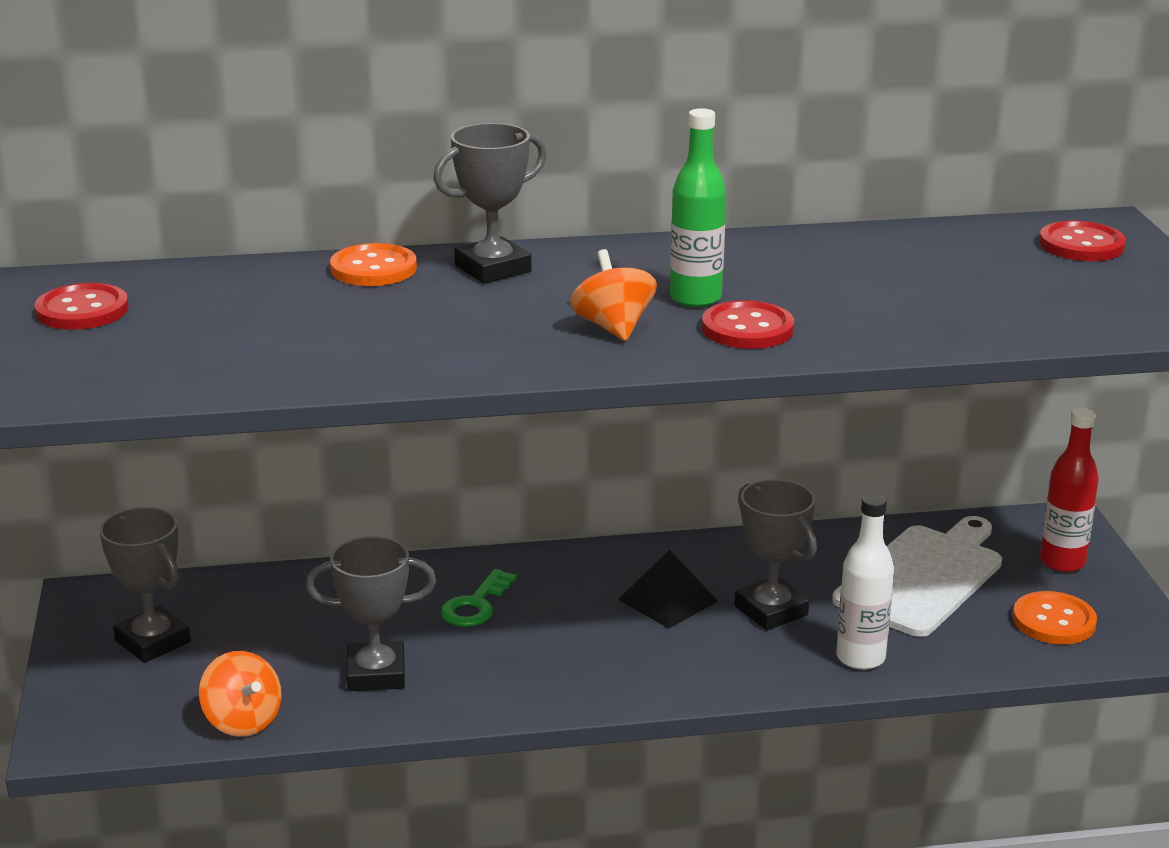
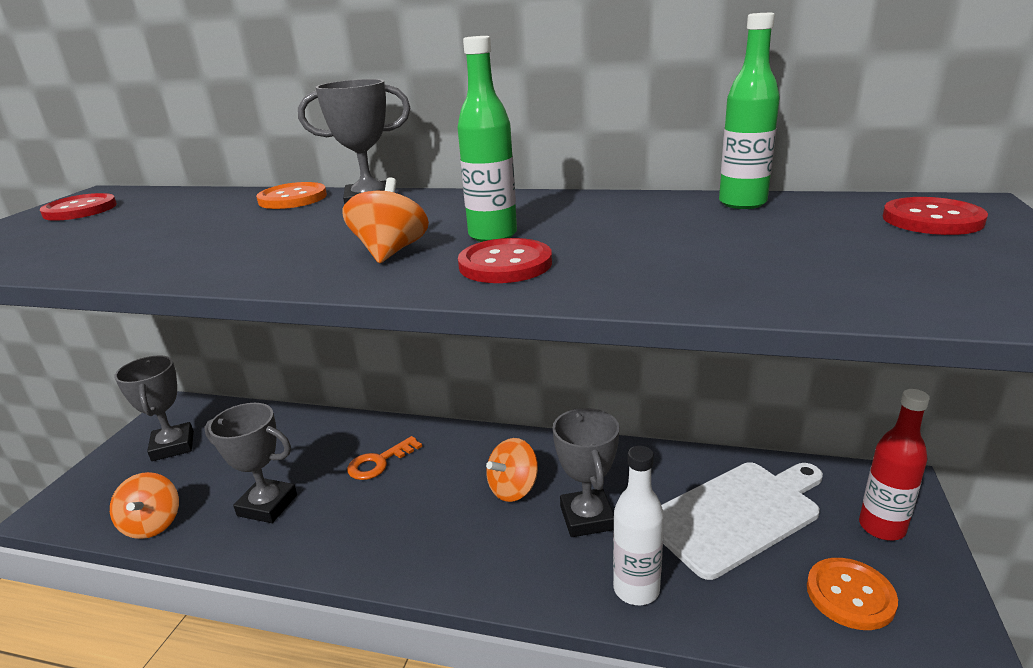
camera: 25 degrees right, 0 degrees up
(476, 605) = (379, 462): green key -> orange key
(668, 600) = (513, 489): black pyramid -> orange spinning top
(906, 237) = (742, 203): none -> green bottle

